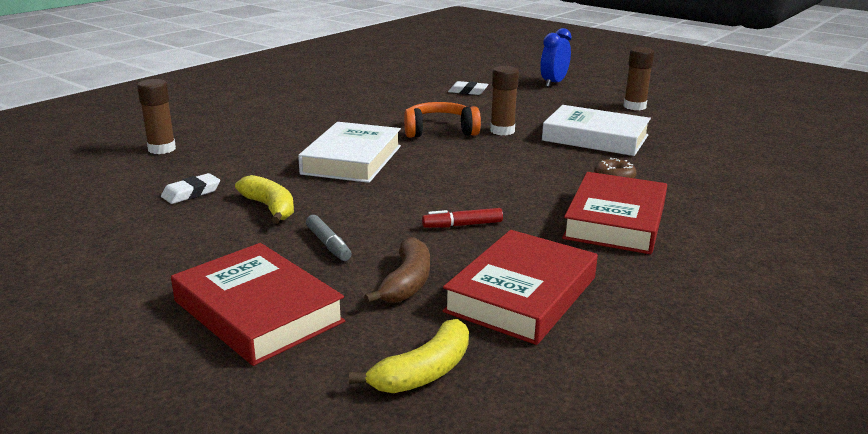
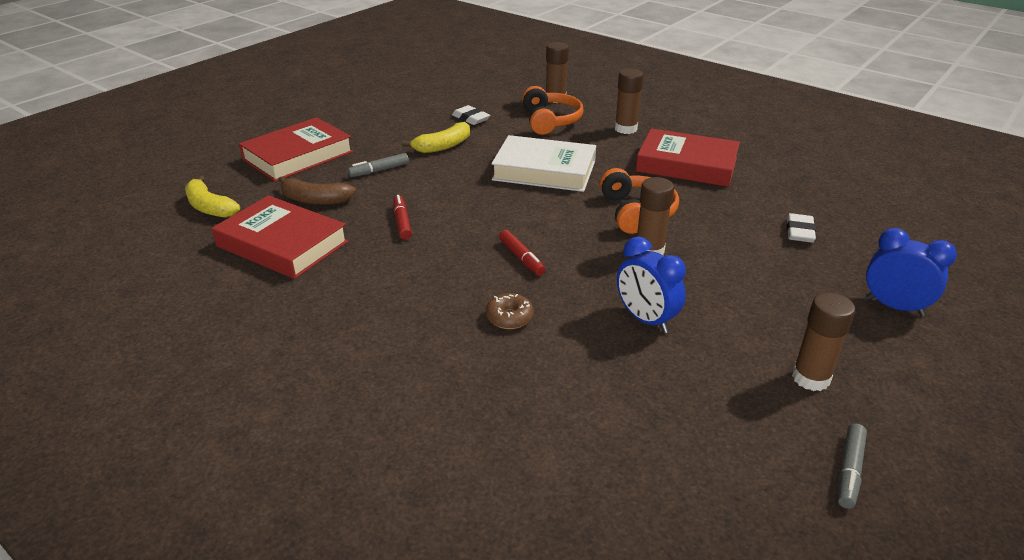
camera: 90 degrees right, 10 degrees up
(226, 153) = (550, 121): none -> orange headphones
(267, 124) = (625, 129): none -> brown glue stick
(523, 172) = (521, 258): none -> red marker
(595, 138) = (645, 319): white book -> blue clock
(615, 220) = (399, 304): red book -> red book (686, 164)
(706, 108) = (849, 471): none -> grey marker

